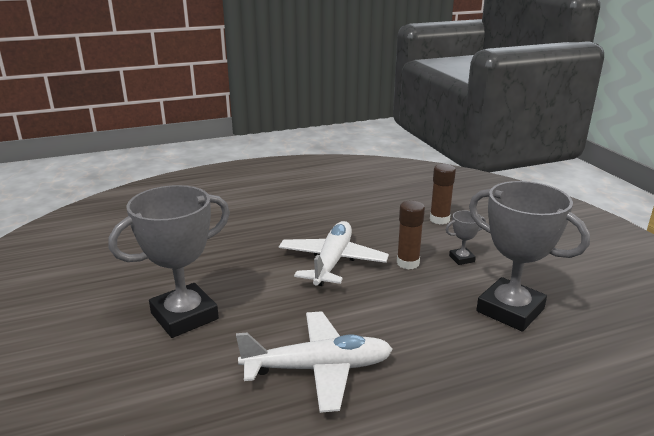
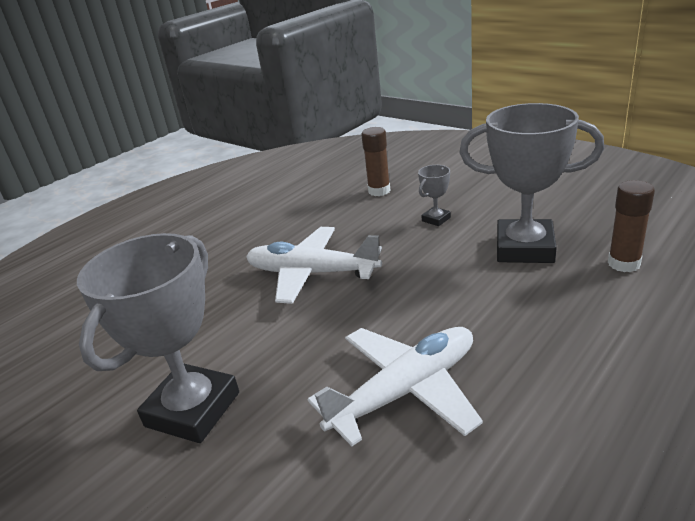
camera: 25 degrees left, 5 degrees up
(332, 262) = (311, 273): white plane -> white plane turned 60 degrees counterclockwise
(408, 263) = (390, 244): brown glue stick -> brown glue stick (624, 264)

